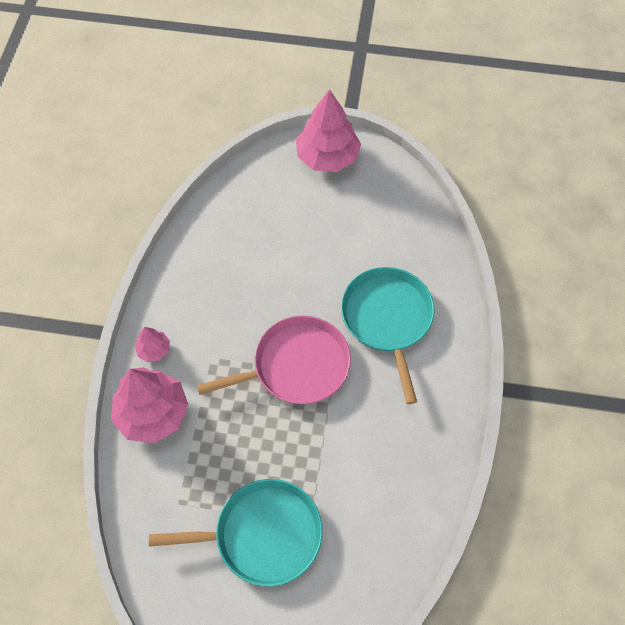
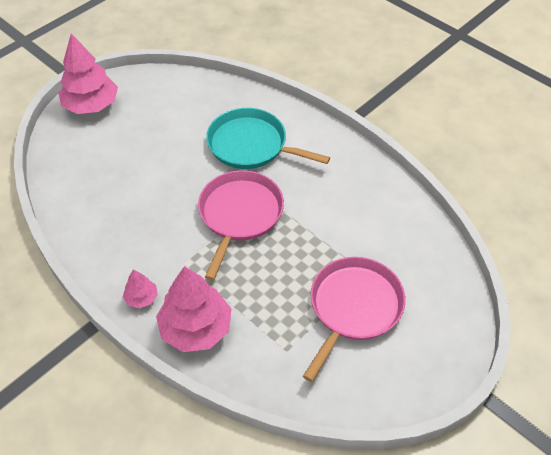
camera: 55 degrees left, 10 degrees down
(262, 534) = (353, 307): turquoise pan -> pink pan

